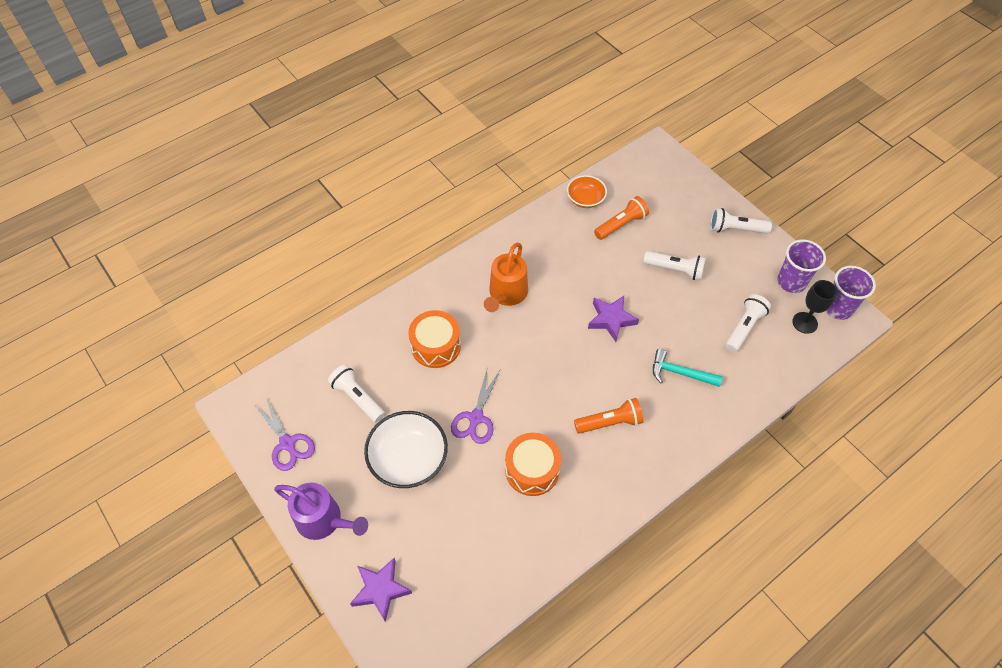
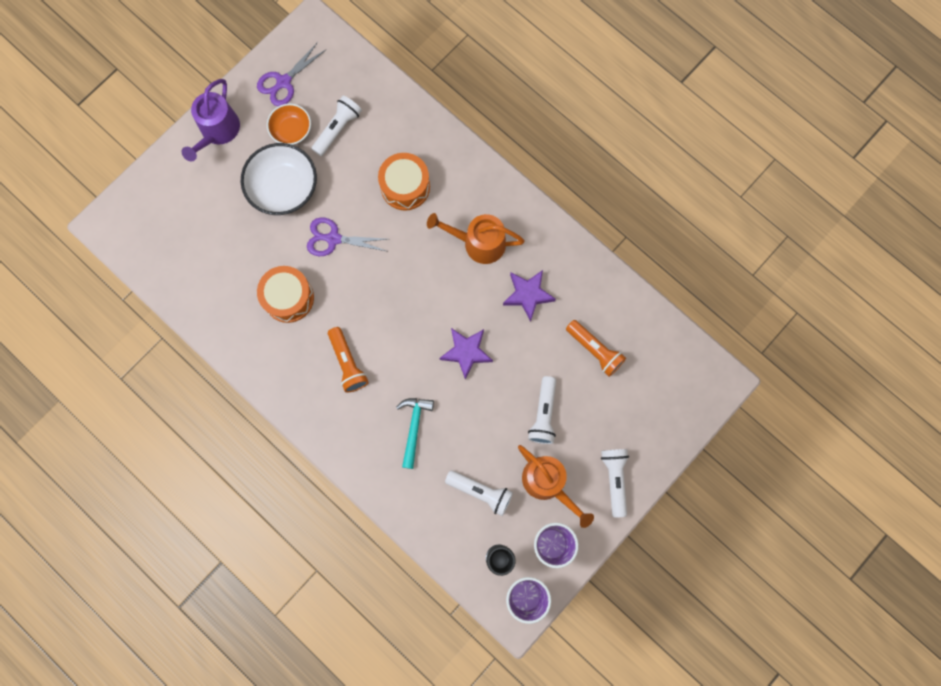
camera: 80 degrees right, 20 degrees up
(381, 590) = (164, 192): purple star -> purple star (528, 295)
(585, 199) = (623, 307): orange bowl -> orange bowl (291, 130)
(737, 276) = (548, 483): none -> orange watering can

